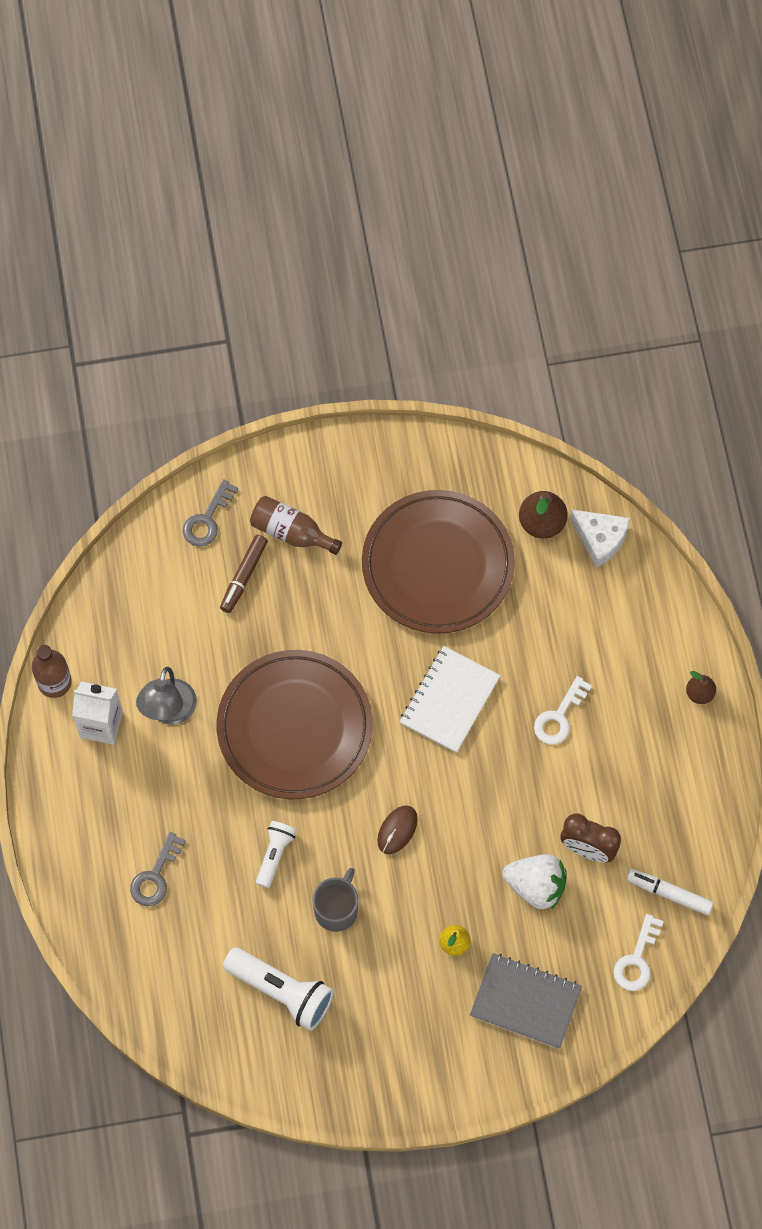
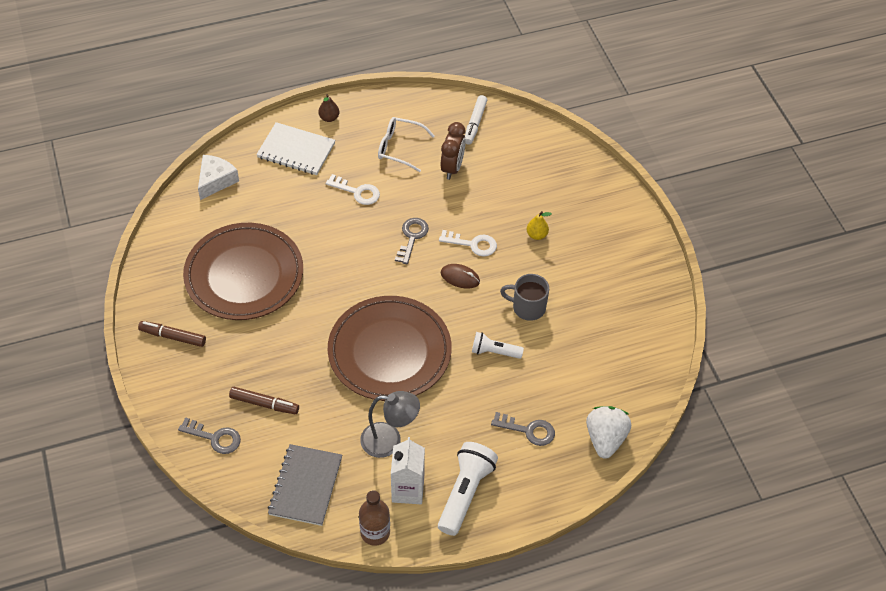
camera: 100 degrees left, 15 degrees down
(281, 991) = (598, 334): white flashlight -> white flashlight (465, 493)
(291, 532) = (223, 375): brown bottle -> none
(356, 479) = (173, 337): none -> brown marker
(449, 700) = (354, 256): white notebook -> white notebook (296, 150)
(471, 778) = (412, 237): none -> grey key
(525, 1002) = (568, 191): grey notebook -> grey notebook (305, 486)
(536, 886) = (485, 193): white strawberry -> white strawberry (605, 439)
(542, 522) = (205, 215): brown pear -> none
(633, 781) = (399, 148): none -> white glasses
(637, 959) = (524, 136): white key -> white key (473, 244)

